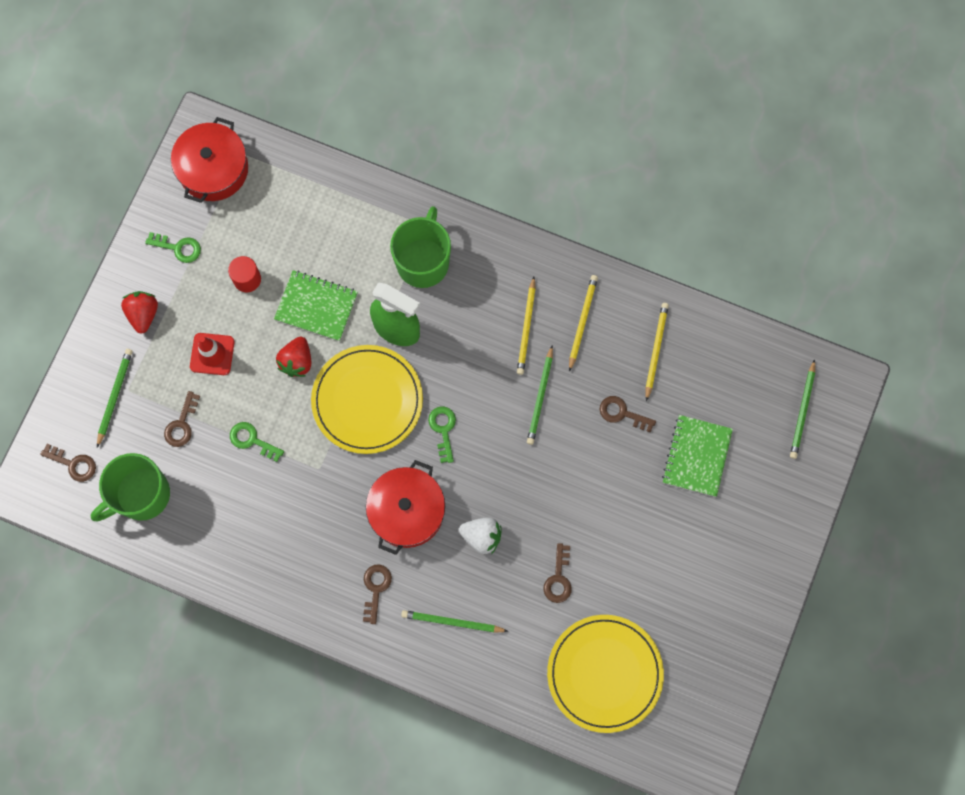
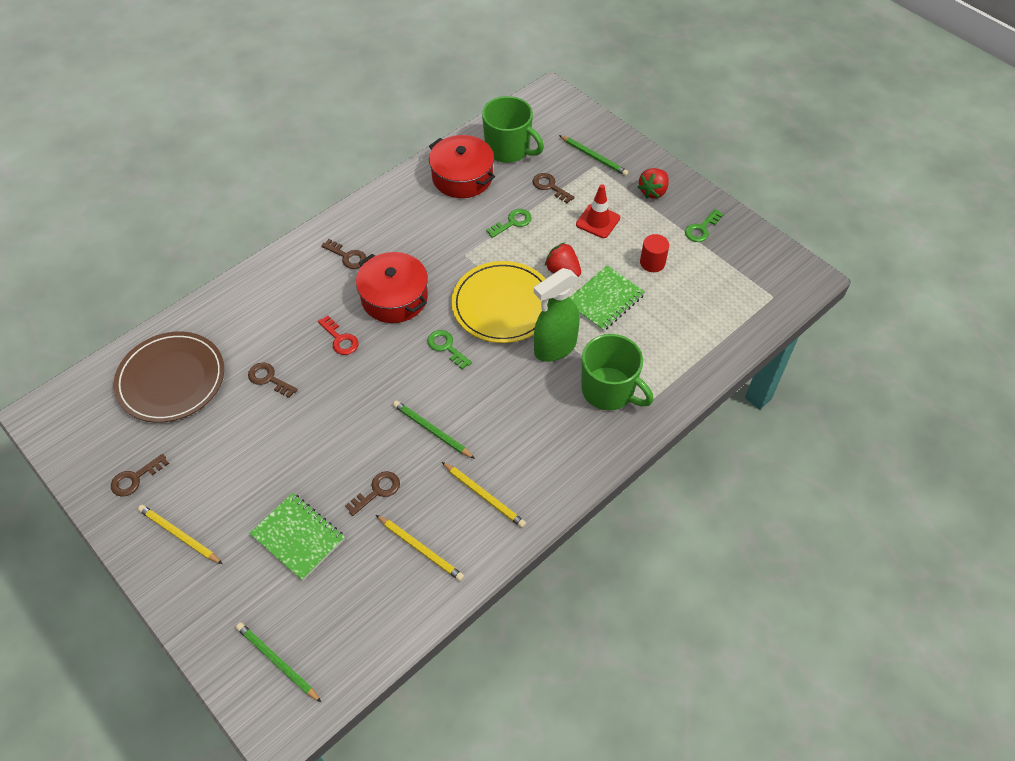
camera: 115 degrees right, 20 degrees down
(73, 464) = (554, 122): brown key -> brown key (135, 478)
(141, 495) = (508, 149): green mug -> green mug turned 135 degrees clockwise
(143, 314) = (653, 191): red strawberry -> red strawberry turned 105 degrees clockwise
(213, 169) = (766, 273): red pot -> red pot (462, 177)
(443, 430) = (446, 347): green key -> green key turned 150 degrees counterclockwise
(452, 622) = (287, 294): green pencil -> none
(482, 536) = (340, 339): white strawberry -> red key
(526, 328) = (503, 447): yellow pencil -> yellow pencil (179, 535)
(604, 673) = (171, 379): yellow plate -> brown plate

